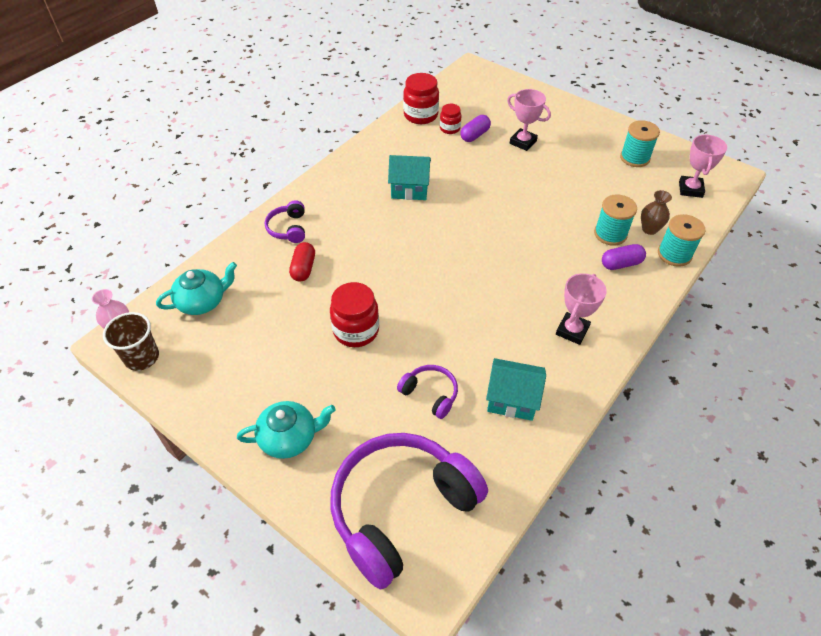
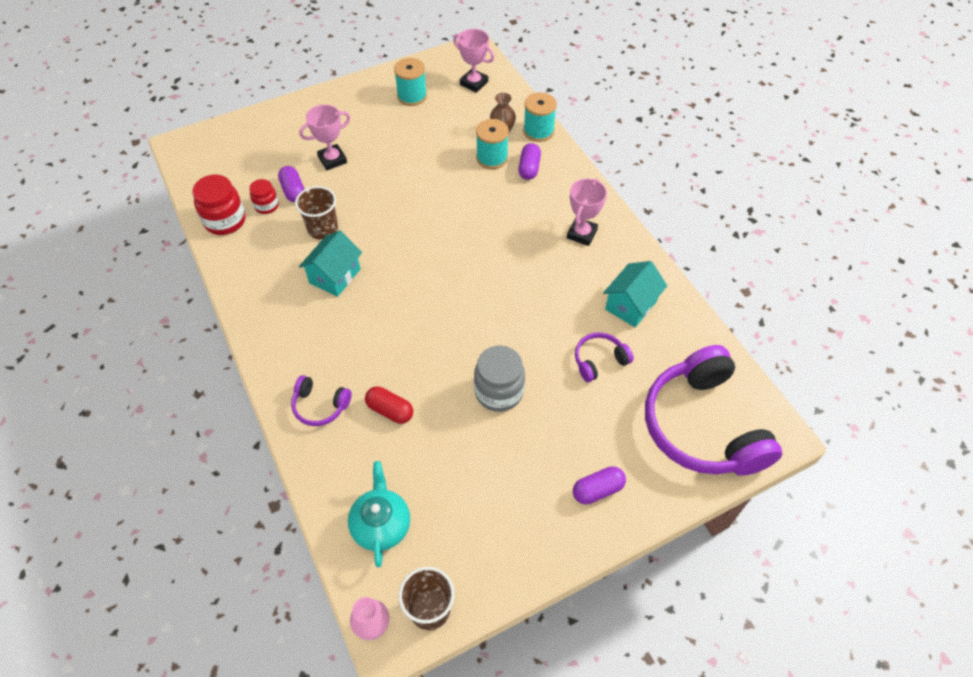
camera: 65 degrees left, 5 degrees up
(289, 438) = (597, 490): turquoise teapot -> purple capsule
(356, 330) = (499, 392): red jar -> grey jar
(450, 165) = (322, 229): none -> brown cup
(572, 331) = (581, 234): pink trophy -> pink trophy turned 60 degrees clockwise

